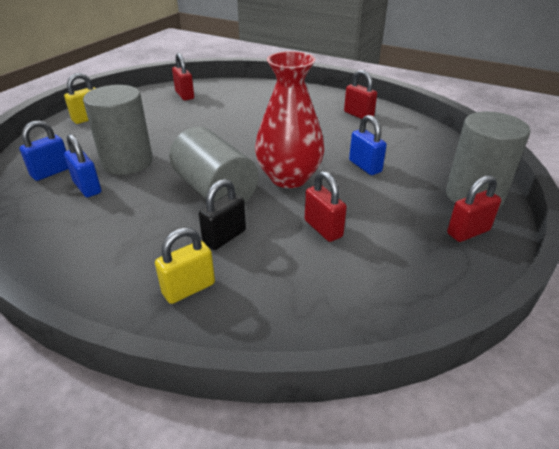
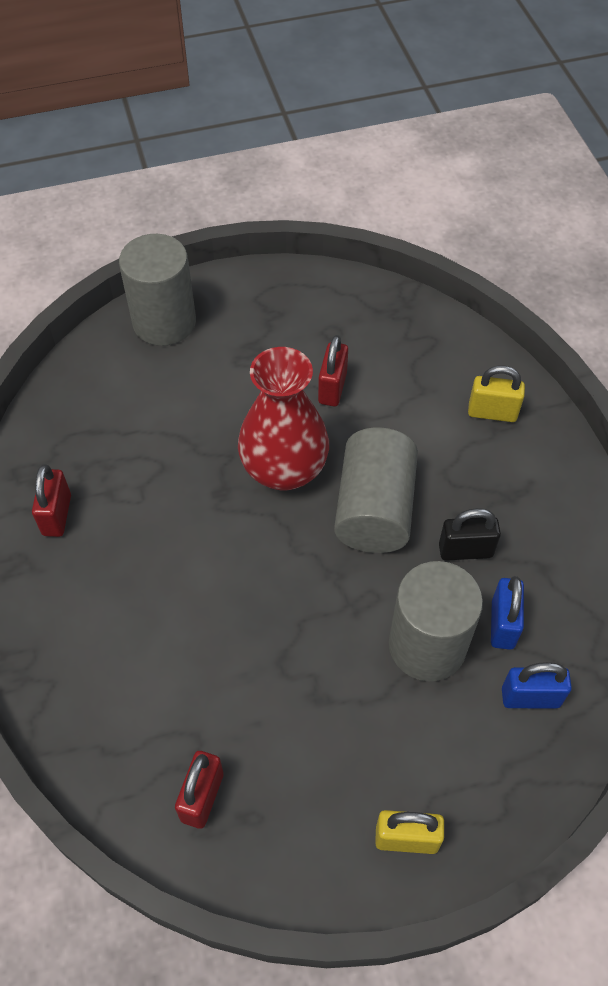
camera: 135 degrees left, 20 degrees up
(224, 237) = (421, 441): black padlock -> black padlock (465, 550)
(365, 166) = (192, 426): blue padlock -> none
(468, 232) = (230, 302): red padlock -> none

